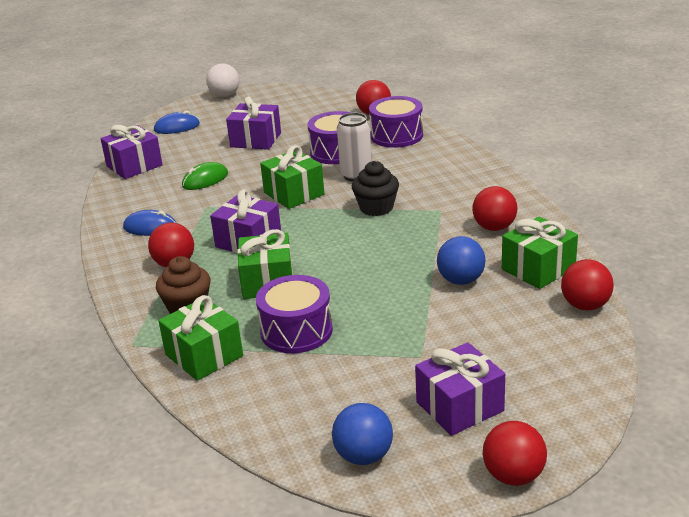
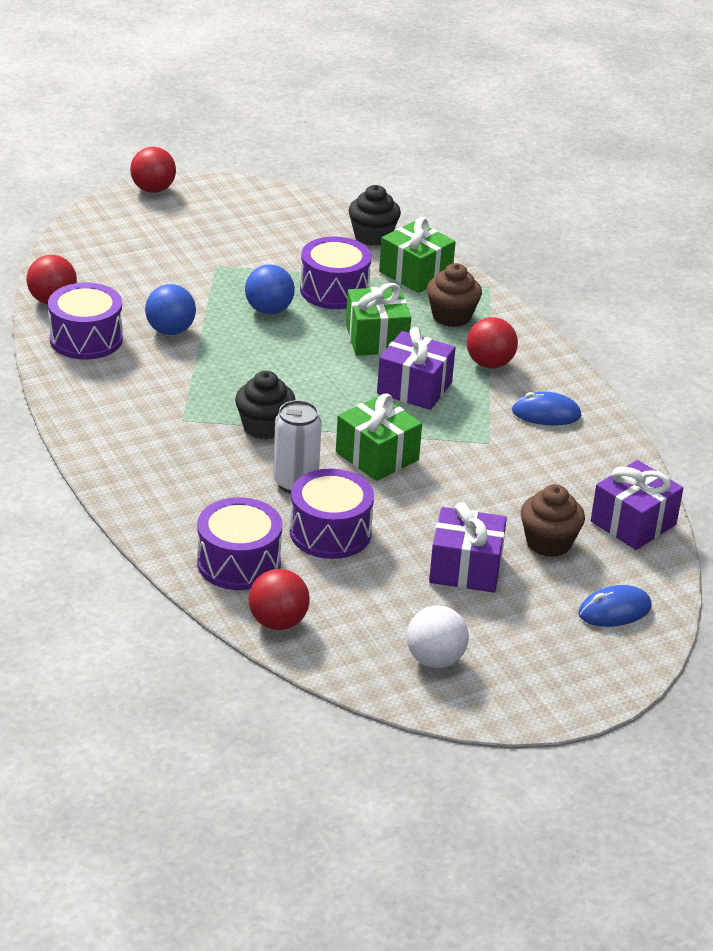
camera: 170 degrees right, 5 degrees up
(196, 154) = (548, 542): none -> brown cupcake
(205, 180) = (511, 488): green mouse -> none
(225, 95) = (569, 701): white ball -> white ball (435, 659)
(235, 406) = (373, 236): none -> black cupcake
(364, 456) = (263, 203): blue ball -> blue ball (269, 310)
(459, 406) = (186, 229): purple gift -> none
(494, 227) = (121, 391): red ball -> none
(538, 269) = (86, 339): green gift -> purple drum

